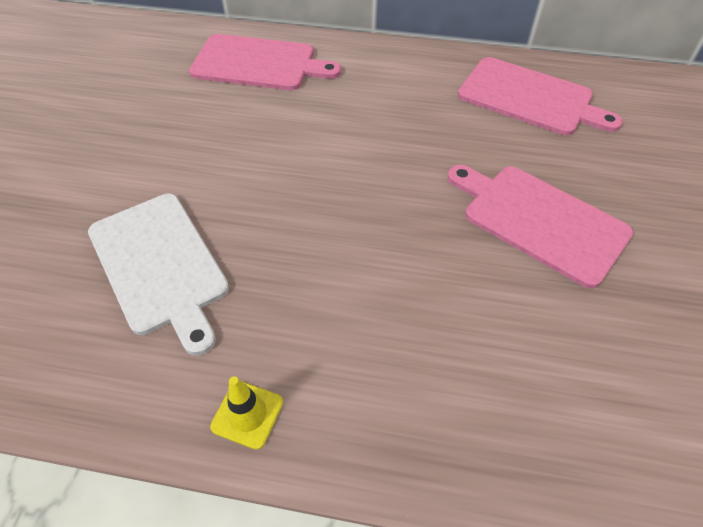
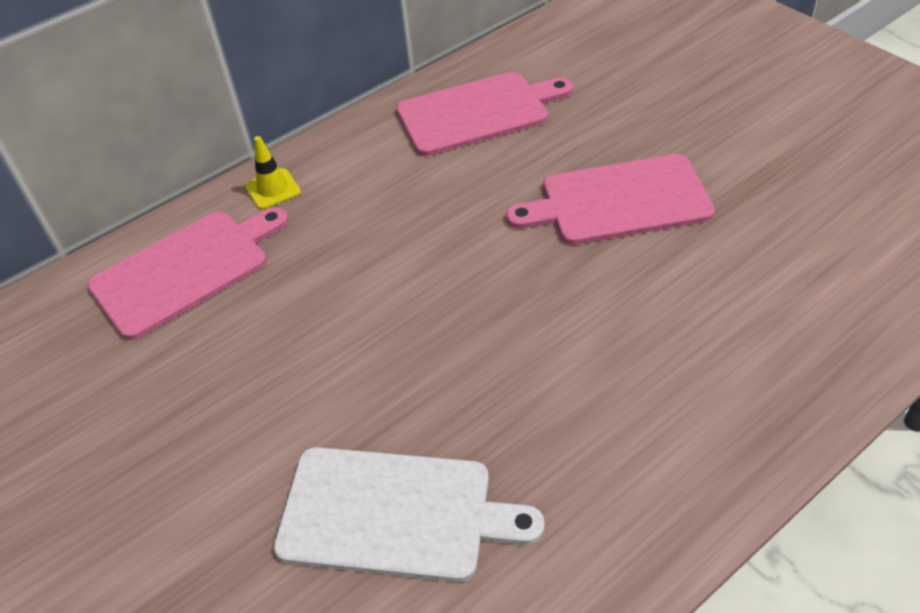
camera: 45 degrees left, 5 degrees down
(247, 414) = (641, 529): yellow traffic cone -> yellow traffic cone (273, 189)

